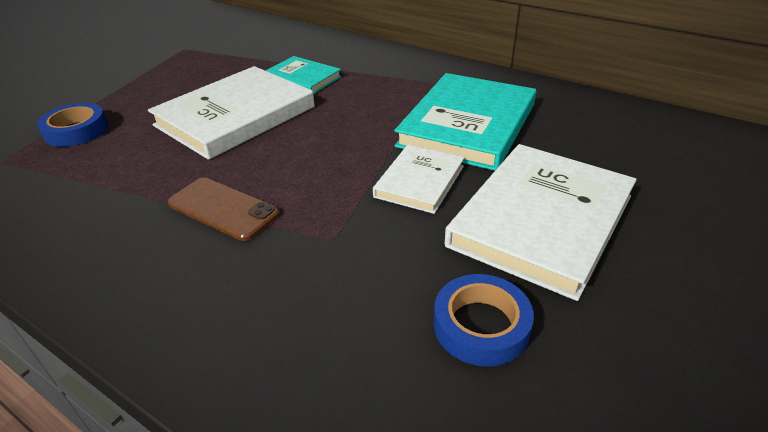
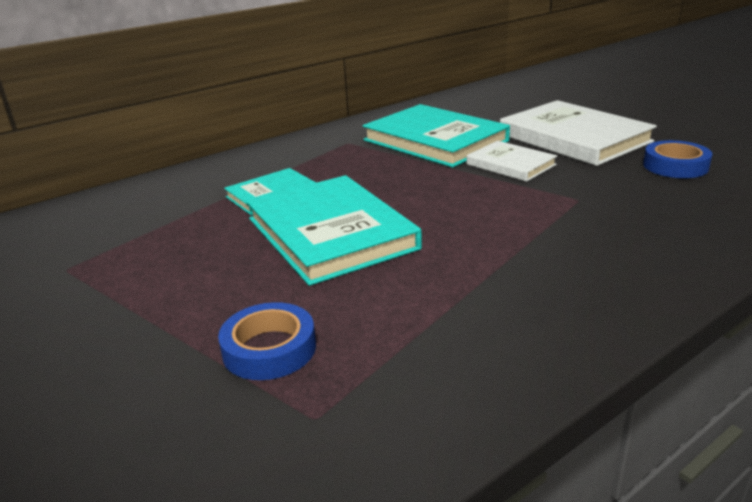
camera: 70 degrees left, 10 degrees down
(223, 209) = (519, 242): brown phone -> none
(236, 116) = (331, 233): white book -> turquoise book

